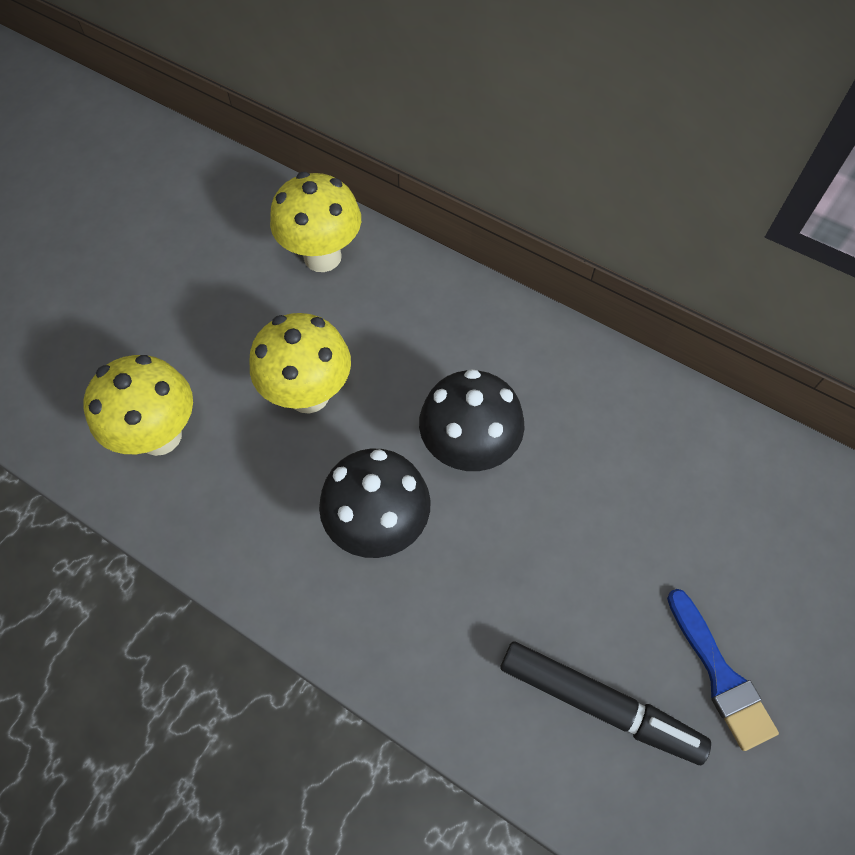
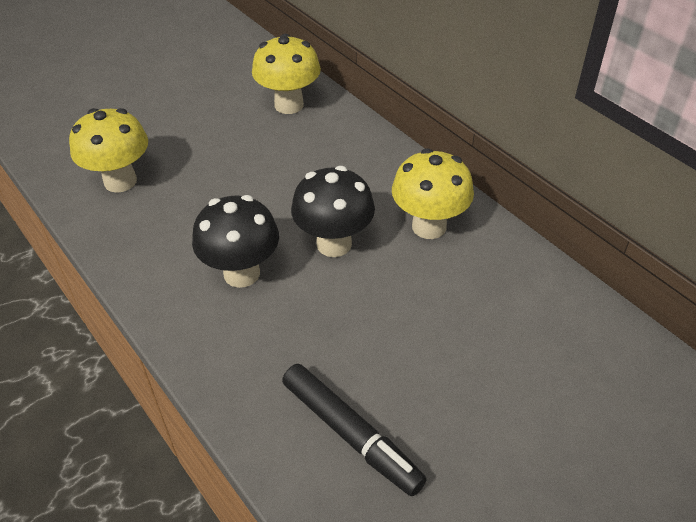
camera: 20 degrees right, 15 degrees down
(308, 395) = (235, 182): yellow mushroom -> yellow mushroom (429, 226)
(720, 675) = (463, 445): blue brush -> none

